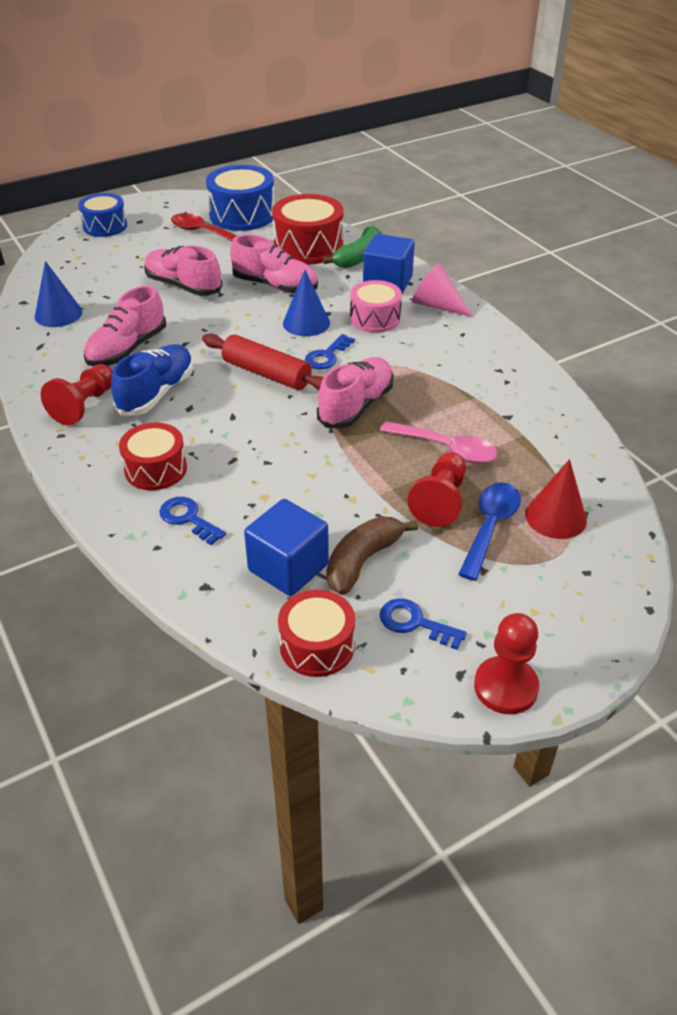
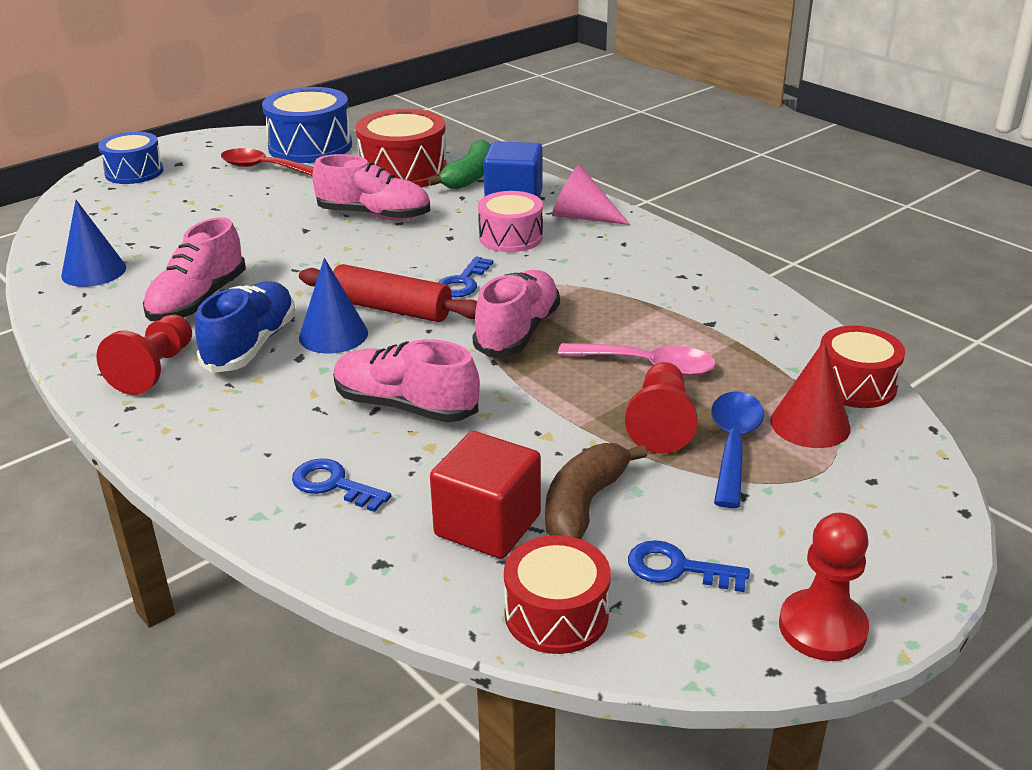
camera: 10 degrees left, 10 degrees down
(156, 469) = (273, 432): red drum -> red drum (855, 385)
(183, 286) = (255, 226): pink shoe -> pink shoe (405, 406)
(288, 567) = (487, 525): blue cube -> red cube
(306, 323) = (425, 250): blue cone -> blue cone (333, 335)

